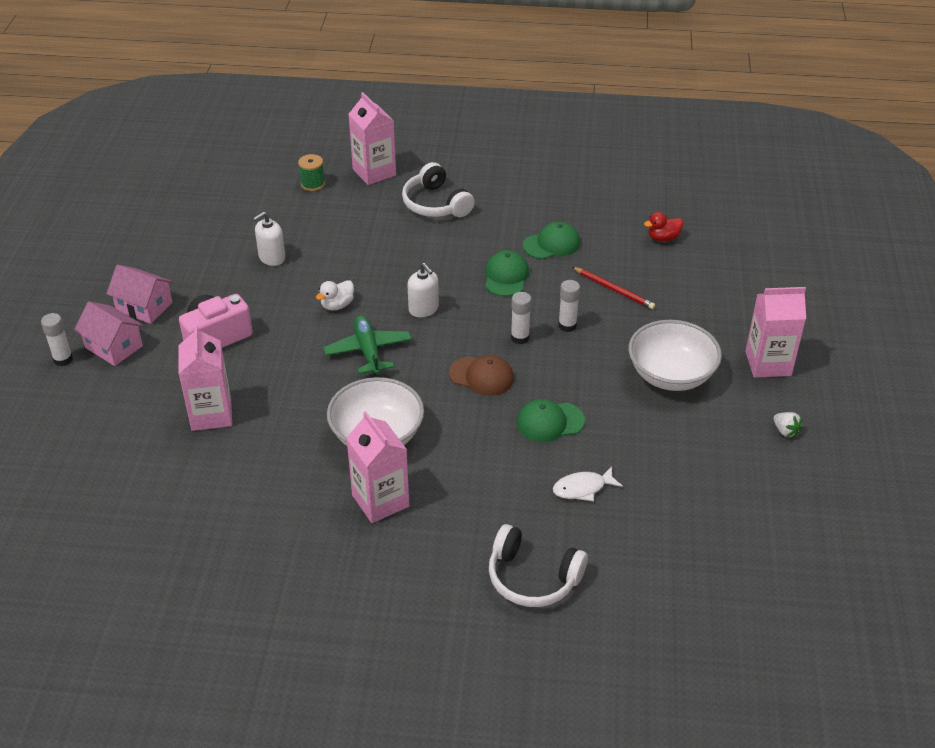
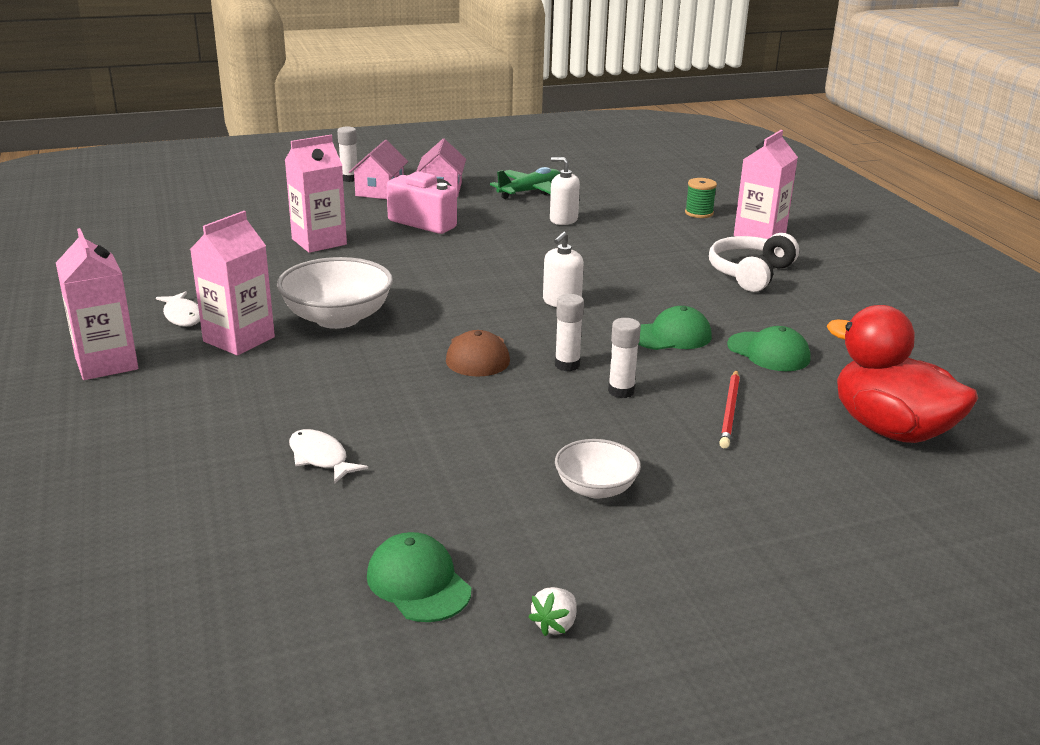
camera: 65 degrees right, 15 degrees down
(314, 529) = (183, 316): none -> white fish
(337, 305) = (523, 260): white duck -> none
(368, 351) = (465, 288): green plane -> green plane (530, 191)
(532, 578) = (147, 451): white headphones -> none
(550, 422) = (429, 412): green cap -> green cap (418, 583)
(663, 238) = (890, 429): red duck -> red duck, size x2.31
(671, 375) = (595, 488): white bowl -> white bowl, size x0.58
(768, 363) = (706, 578): pink carton -> pink carton (106, 363)

